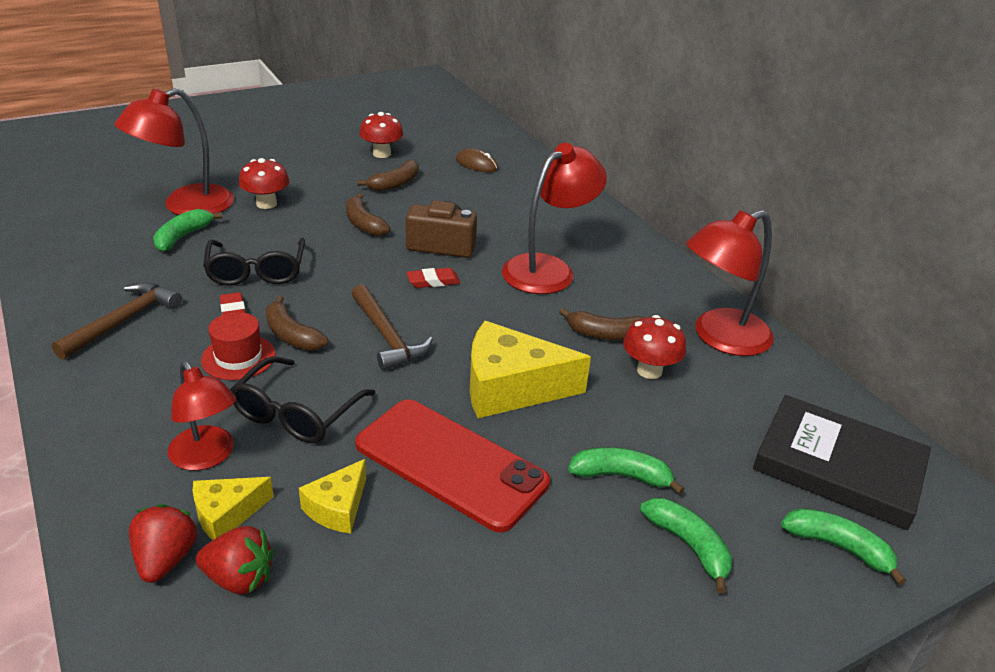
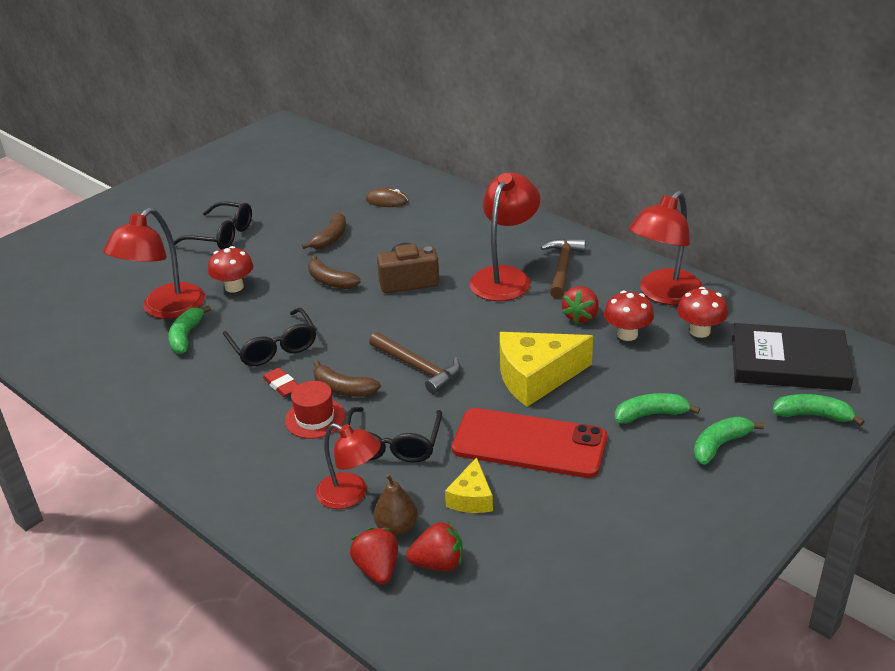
camera: 15 degrees left, 0 degrees up
(124, 321) = (198, 419): brown hammer -> brown hammer (563, 267)
(227, 514) = (397, 527): yellow cheese -> brown pear
(293, 155) = (221, 235): none -> black glasses
(382, 154) = (298, 213): red mushroom -> red mushroom (700, 331)
(433, 281) = (422, 313): red eraser -> none
(606, 334) = (580, 316): brown banana -> red strawberry
(688, 546) = (719, 445): green banana -> green banana turned 75 degrees counterclockwise

